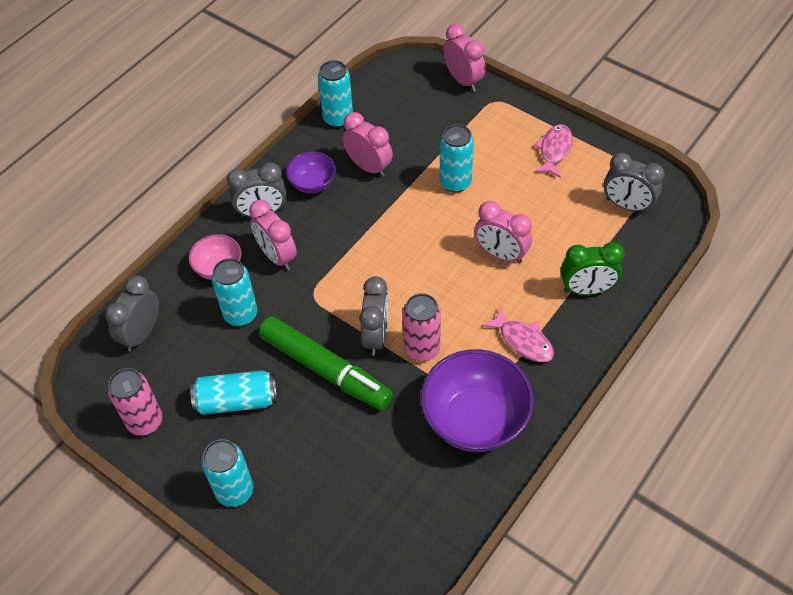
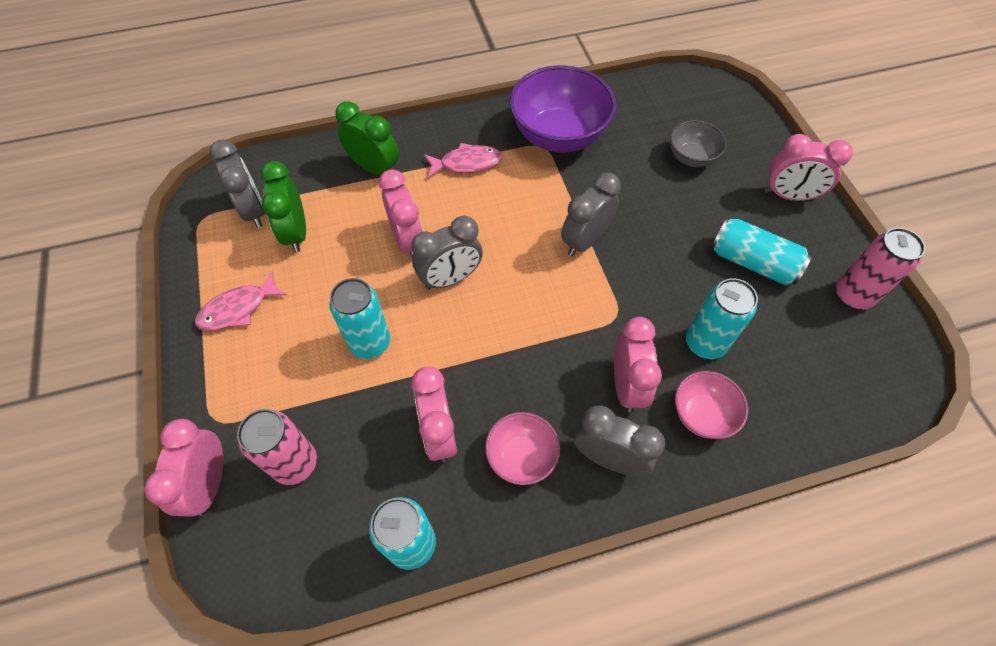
camera: 145 degrees left, 5 degrees up
(142, 333) = (826, 390): grey clock -> grey clock (450, 278)
(234, 491) = (788, 196): turquoise can -> pink clock
(312, 184) = (521, 456): purple bowl -> pink bowl
(325, 369) = (652, 240): green marker -> none
(343, 476) = (691, 157): none -> grey bowl
(422, 349) = (554, 206): pink can -> pink can (295, 463)
(523, 341) = (467, 163): pink fish -> pink fish turned 90 degrees clockwise
(580, 211) = (296, 233): none -> green clock

